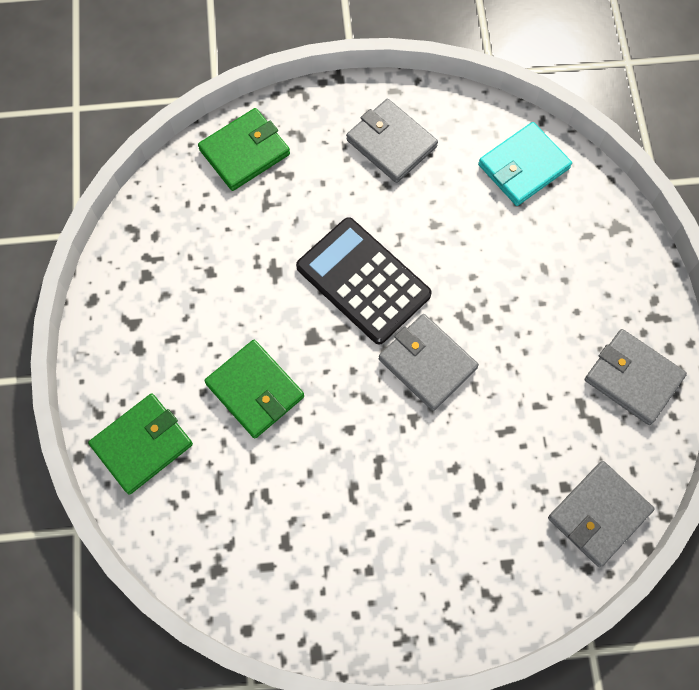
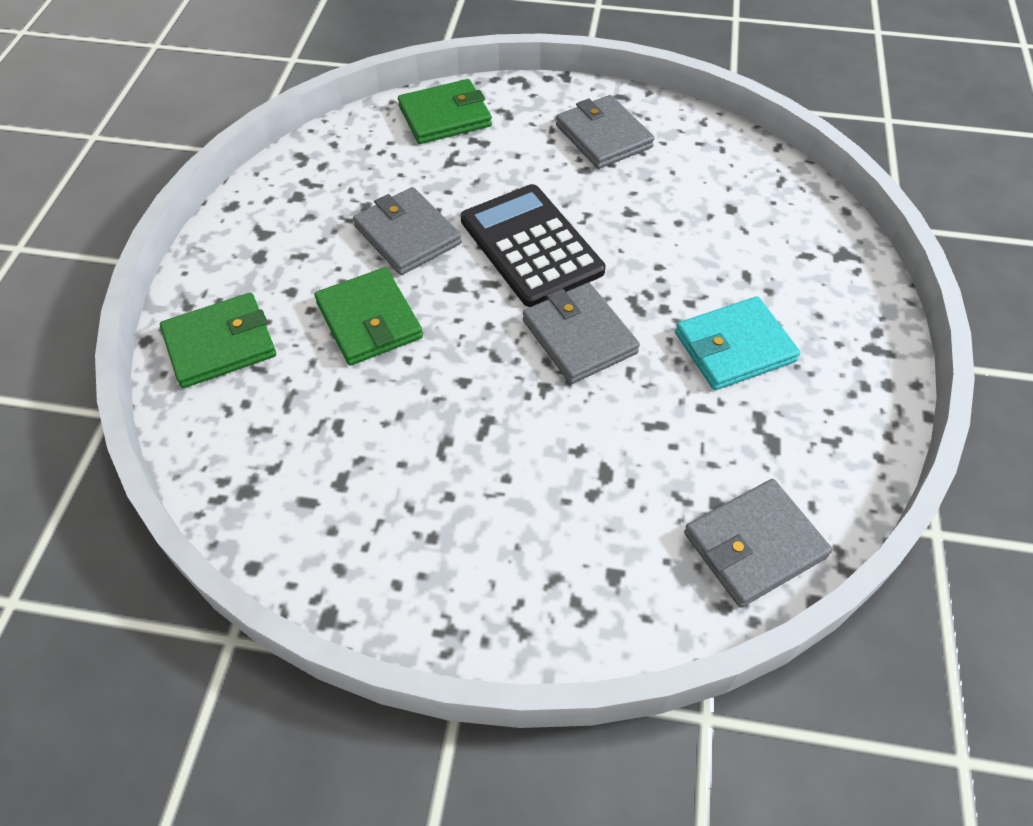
camera: 15 degrees right, 15 degrees down
(523, 166) = (746, 181): turquoise wallet -> turquoise wallet (734, 347)
(633, 378) = (833, 405): grey wallet -> grey wallet (407, 235)

